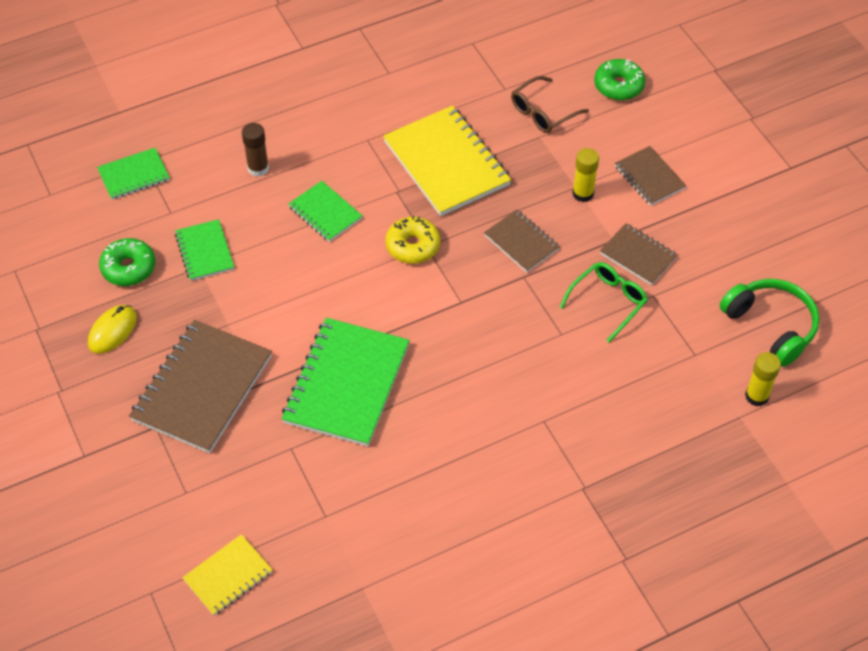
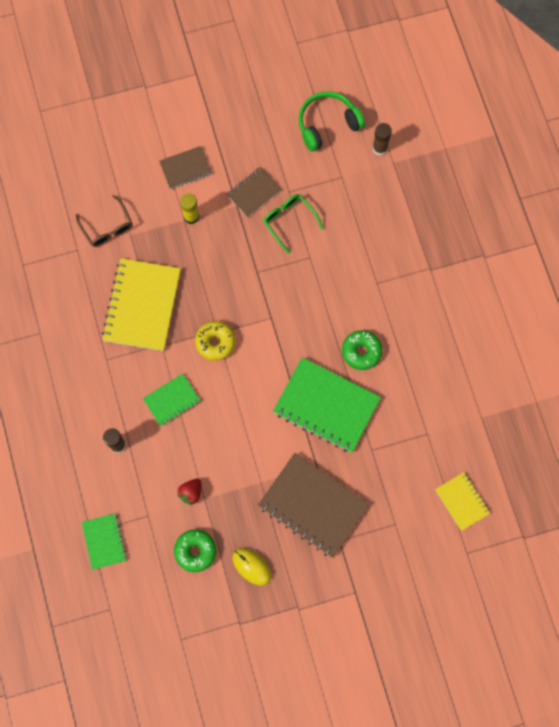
camera: 80 degrees left, 20 degrees up
(205, 251) = (191, 493): green notebook -> red strawberry
(446, 163) = (142, 306): yellow notebook -> yellow notebook turned 60 degrees counterclockwise
(521, 242) = (227, 267): brown notebook -> none
(618, 86) = (93, 168): green donut -> green donut (361, 352)
(756, 396) = (380, 148): yellow glue stick -> brown glue stick

